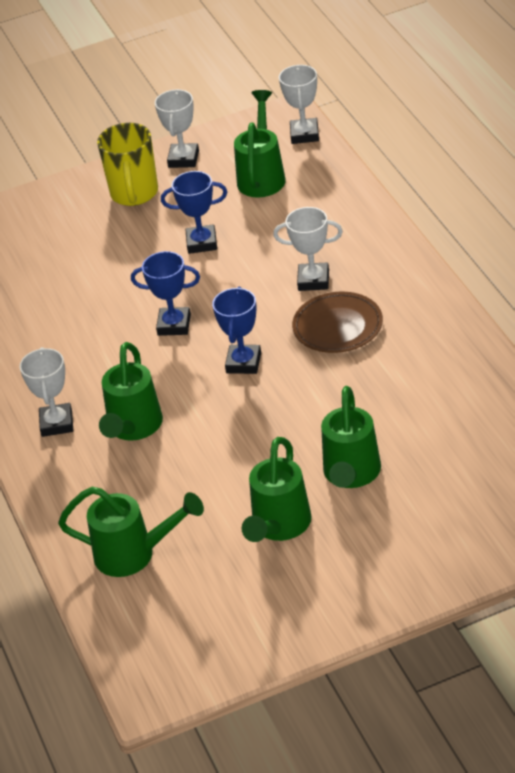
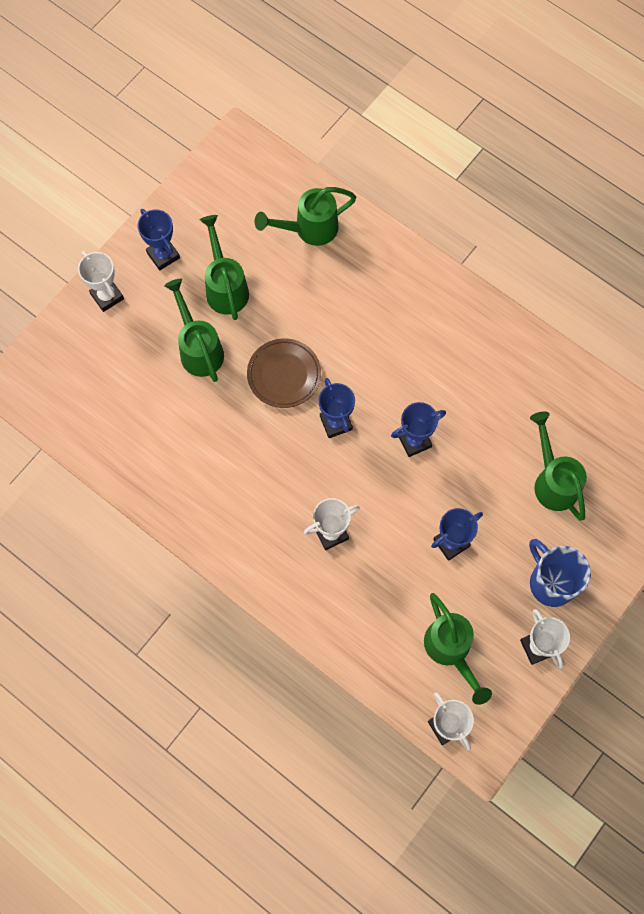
camera: 145 degrees right, 30 degrees up
(57, 423) = (438, 313): white trophy -> white trophy (107, 296)
(133, 429) = (379, 329): green watering can -> green watering can (552, 480)
(134, 194) = (551, 583): yellow mug -> blue mug
(335, 588) = (163, 255): none -> blue trophy
(338, 327) = (283, 488): brown plate -> brown plate (284, 375)

